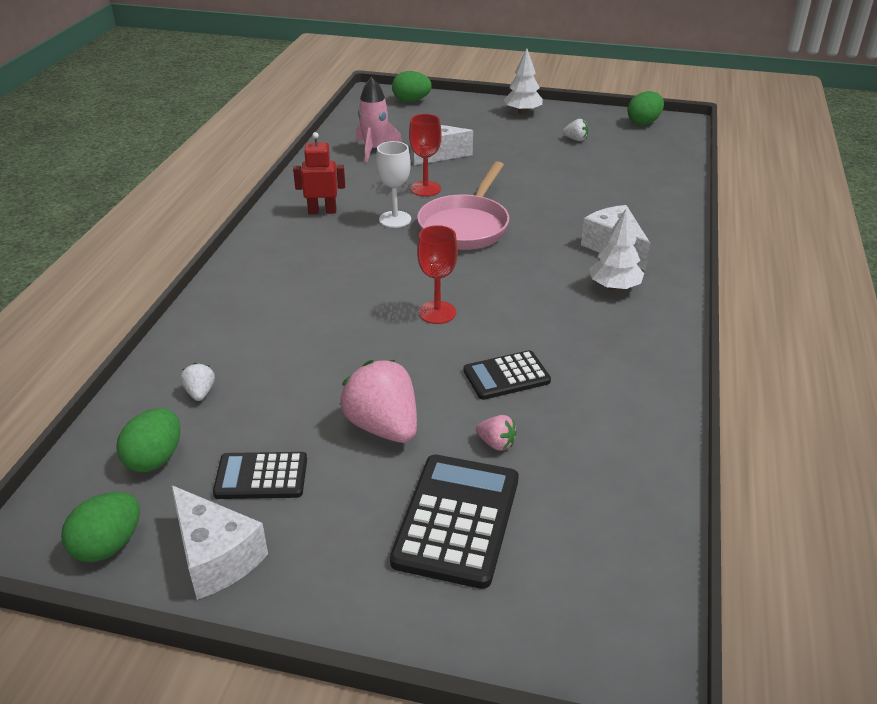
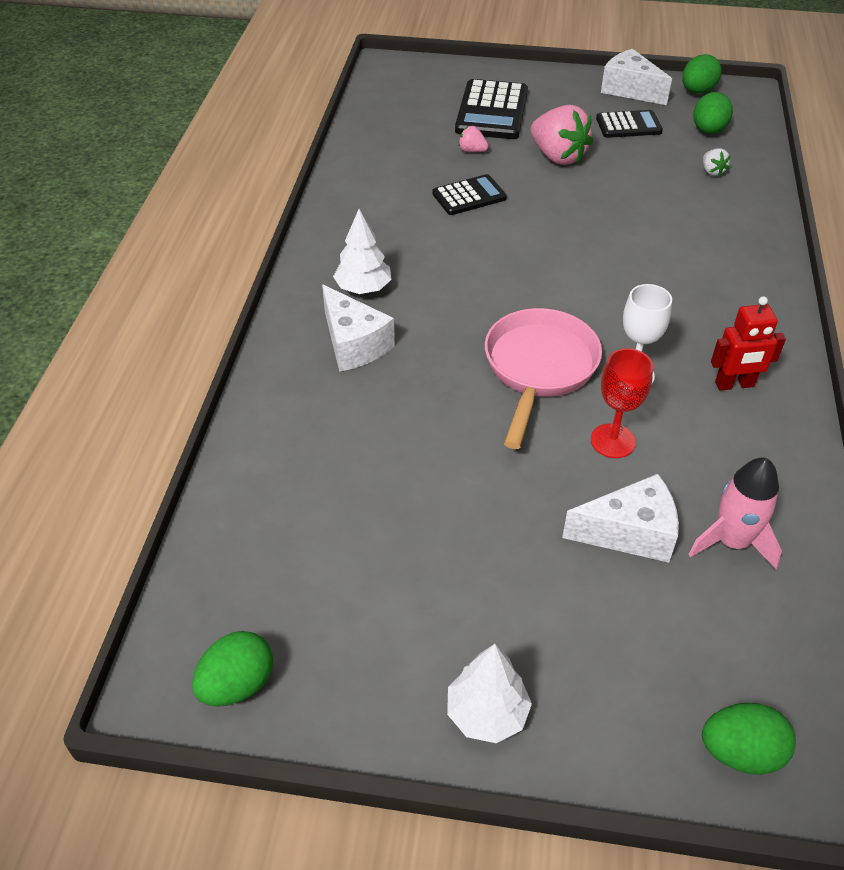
camera: 175 degrees right, 10 degrees up
(437, 312) = (542, 250): red goblet -> none
(575, 139) = (382, 604): white strawberry -> none

